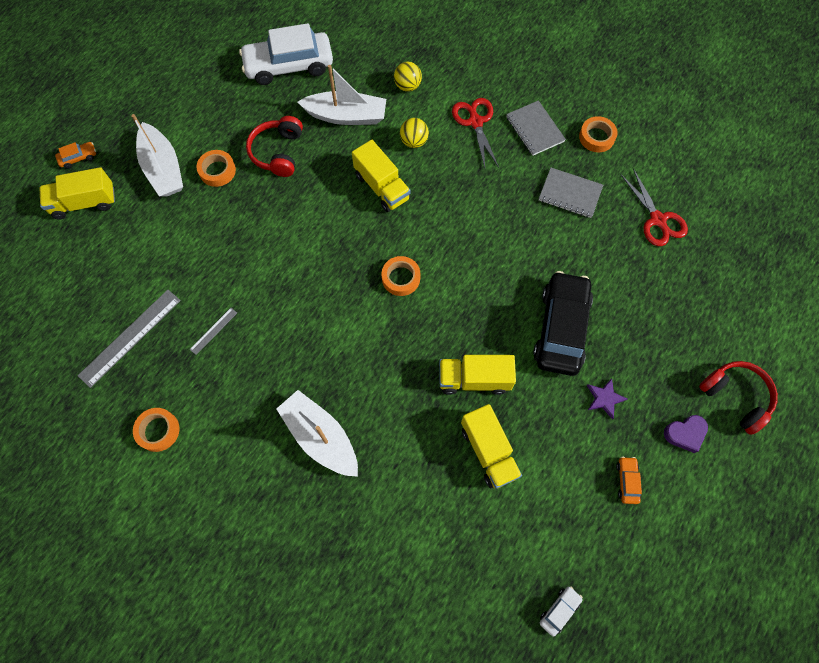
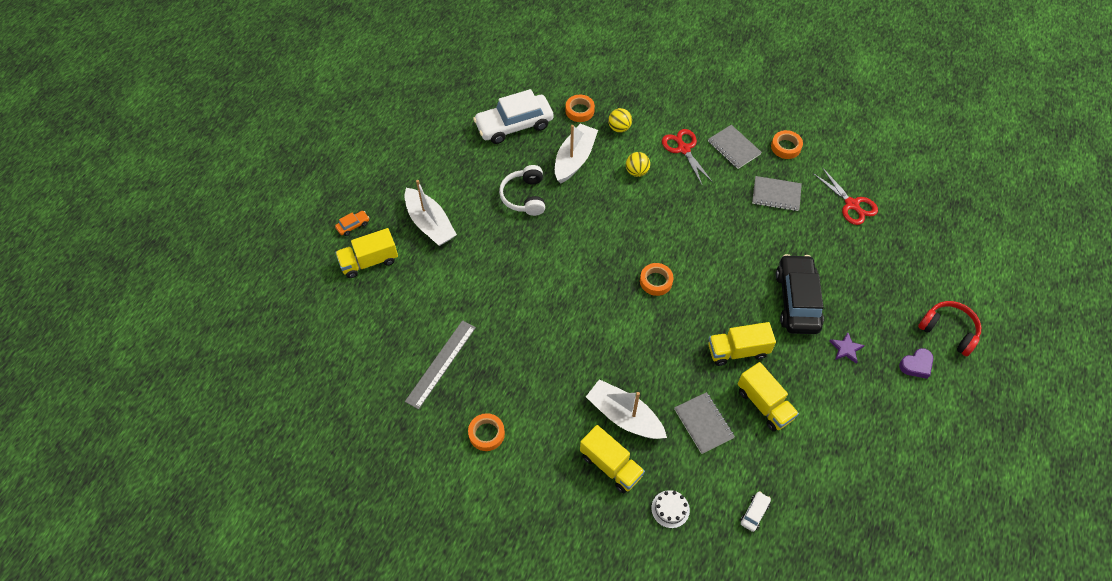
camera: 10 degrees left, 10 degrees down
(213, 331) = (511, 347): grey ruler -> none
(217, 171) = (477, 219): orange tape -> orange tape (579, 111)
(278, 152) = (525, 196): red headphones -> white headphones
(343, 561) = (670, 509): none -> white cake
(346, 116) = (574, 159): white boat -> white boat turned 60 degrees counterclockwise
(382, 187) = (620, 211): yellow truck -> yellow truck (611, 465)
(410, 462) = (703, 423): none -> grey notebook
(559, 610) = (853, 515): white car -> white car (754, 513)
(627, 481) = (880, 409): orange car -> none

